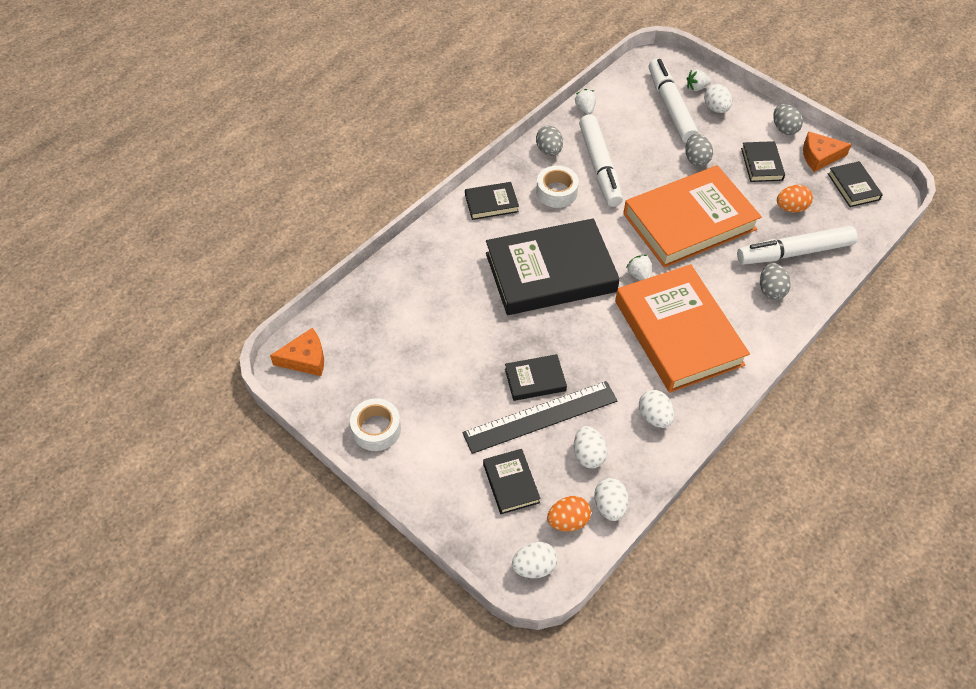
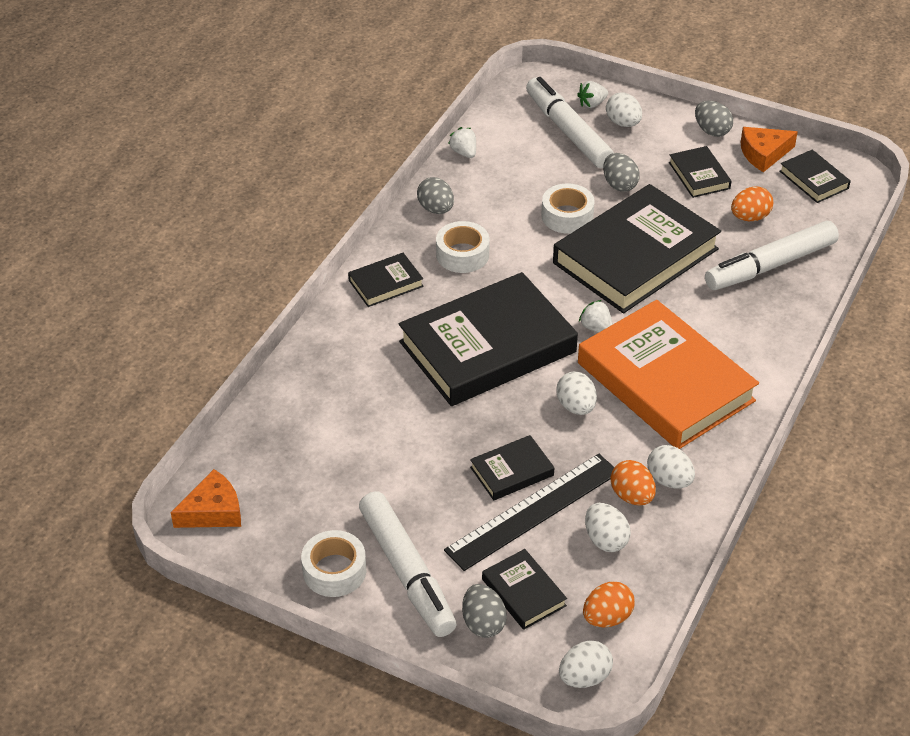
camera: 15 degrees left, 10 degrees down
(599, 166) = (505, 215): white marker -> white marker (407, 571)
(609, 506) = (651, 590): white egg -> white egg (576, 406)
(620, 423) = (632, 496): none -> orange egg
(647, 177) = (567, 216): none -> white tape
(689, 221) = (635, 256): orange book -> black book
(771, 290) = (757, 312): grey egg -> grey egg (483, 623)

